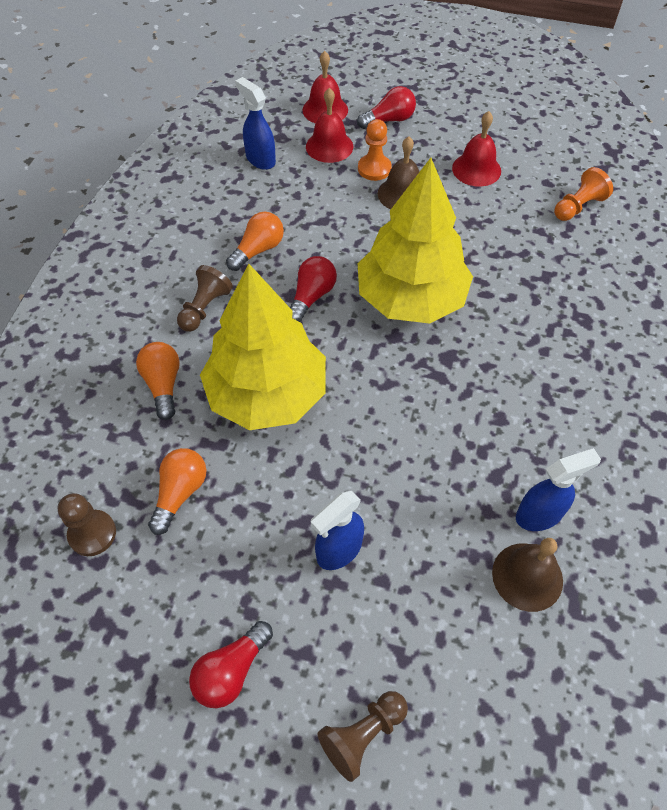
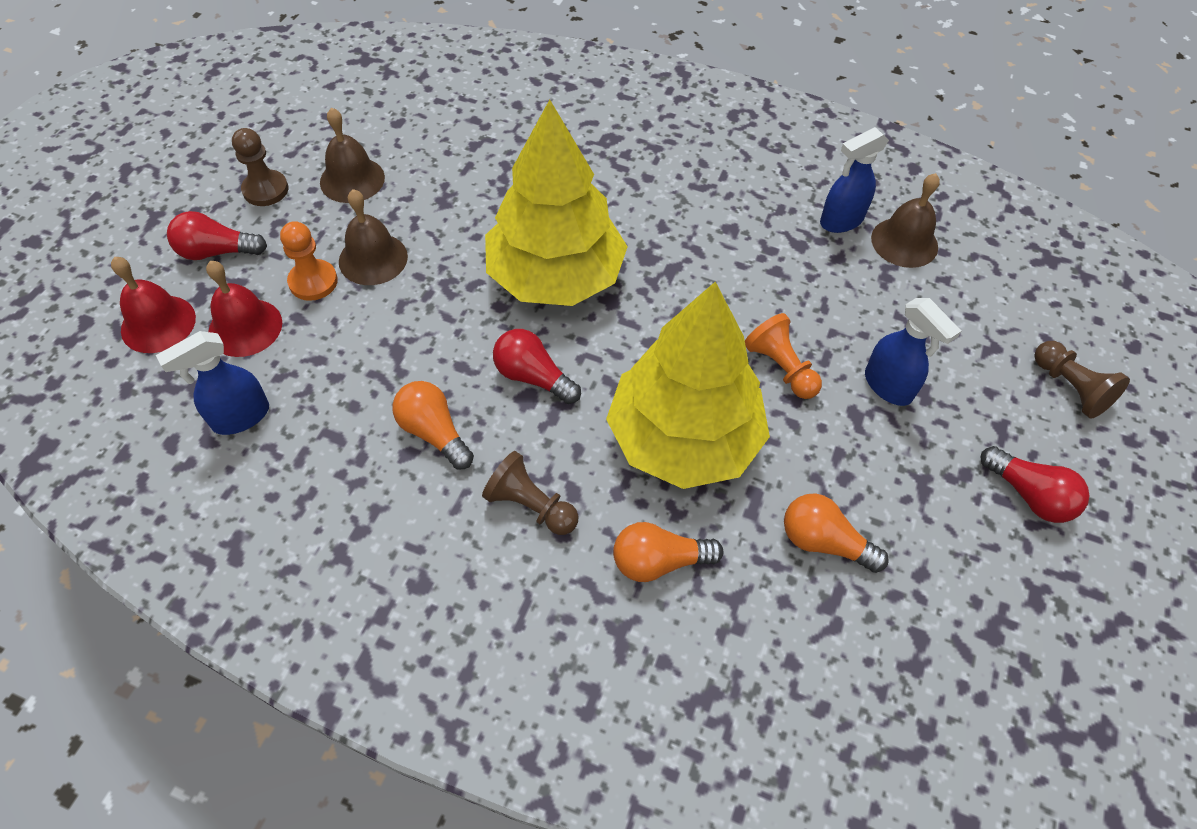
camera: 85 degrees left, 0 degrees up
(92, 534) = (883, 647): brown pawn -> brown pawn (265, 190)
(389, 120) = (217, 252): red light bulb -> red light bulb turned 75 degrees counterclockwise
(476, 169) = (352, 179): red bell -> brown bell
(539, 515) = (841, 221): blue spray bottle -> blue spray bottle turned 105 degrees counterclockwise
(578, 207) = (445, 106): orange pawn -> orange pawn (781, 368)

